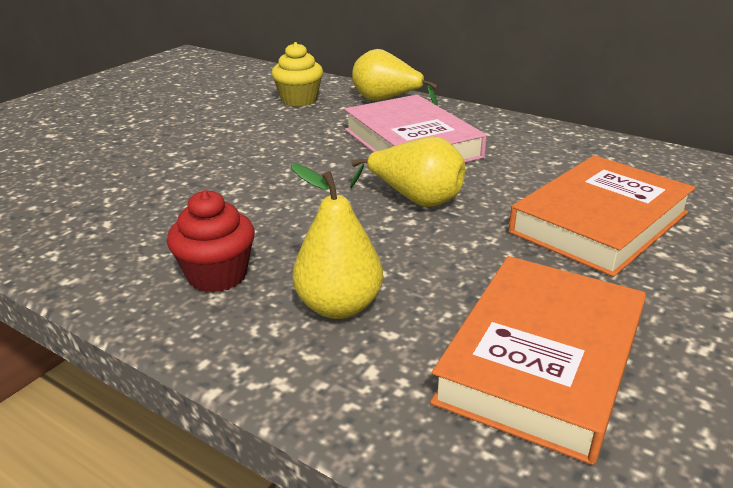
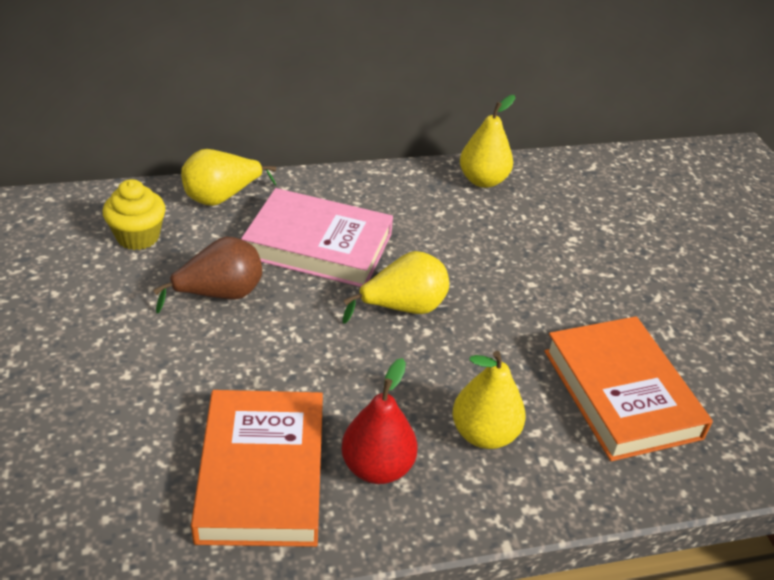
camera: 50 degrees left, 10 degrees up
(217, 275) = (377, 467): red cupcake -> red pear
(296, 141) = (220, 294): none -> brown pear
(599, 222) = (530, 262): orange book -> orange book (262, 473)
(637, 158) = (483, 180): none -> yellow pear

